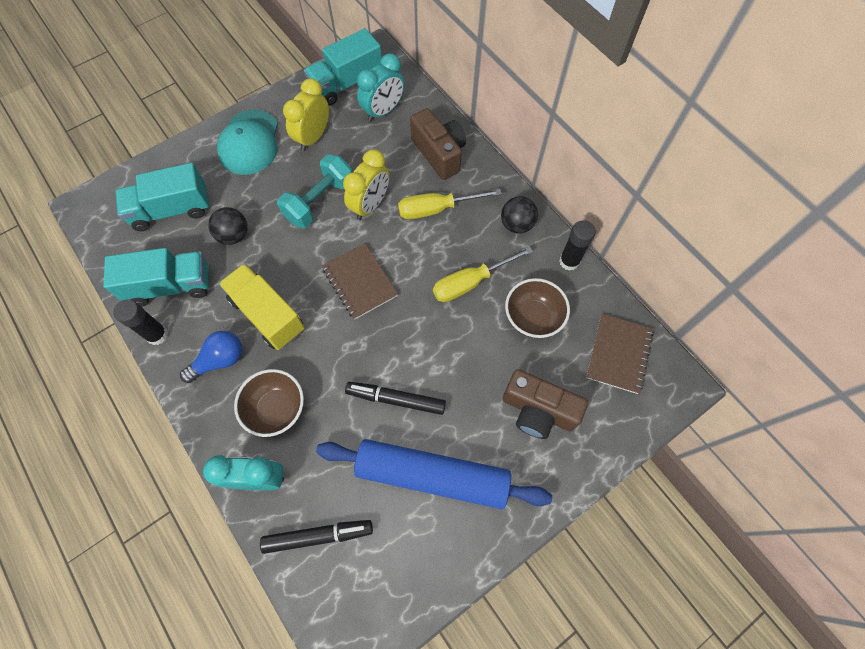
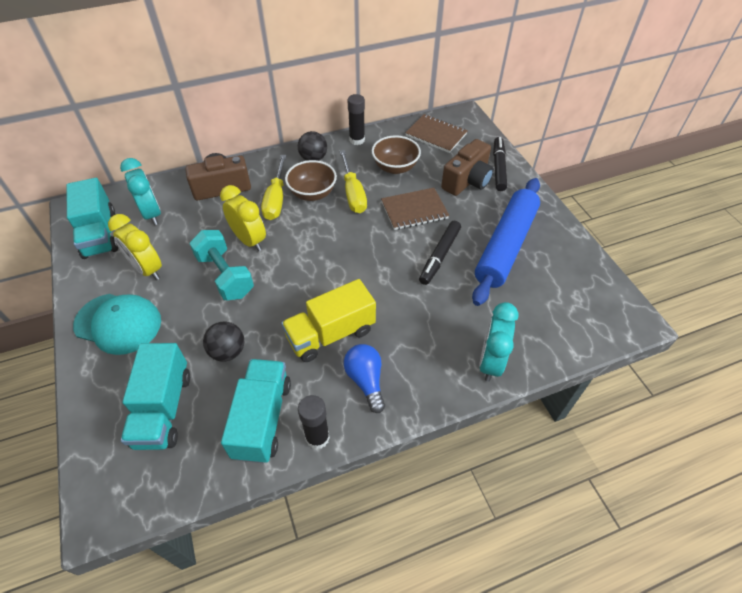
camera: 75 degrees left, 15 degrees down
(276, 409) = (428, 339): brown bowl -> brown bowl (312, 193)
(318, 536) = (545, 325): black marker -> black marker (498, 167)
(360, 282) = (324, 260): brown notebook -> brown notebook (414, 210)

